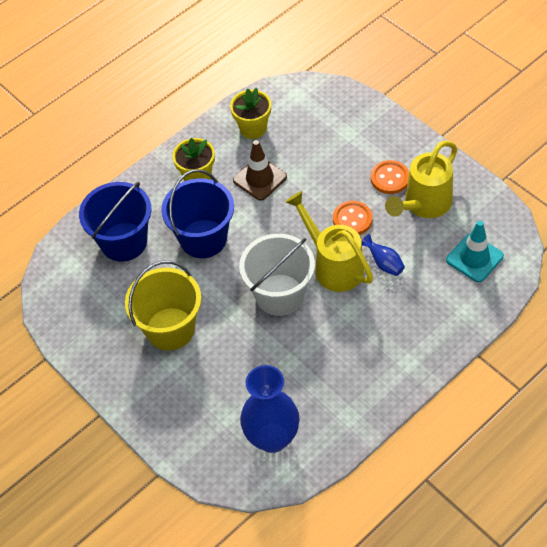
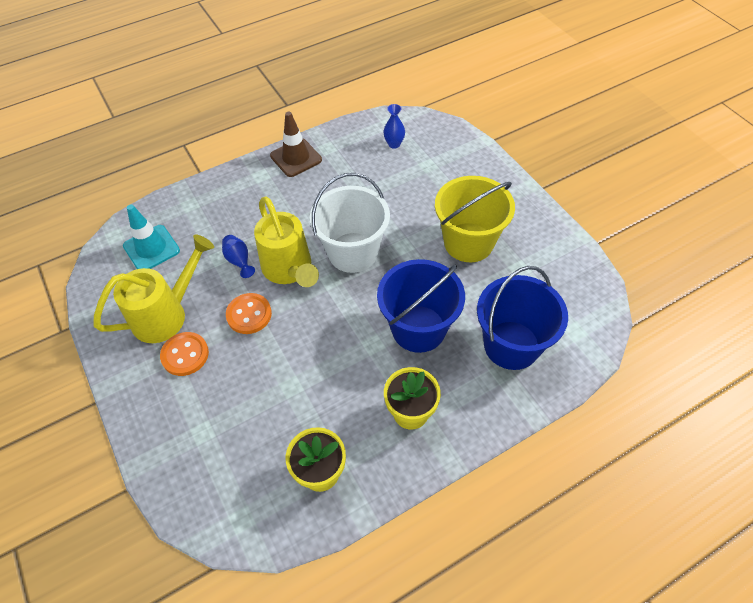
camera: 170 degrees left, 0 degrees up
(259, 178) = (334, 391): brown traffic cone -> brown traffic cone (296, 158)
(272, 438) = (394, 144): blue vase -> blue vase, size x0.45

